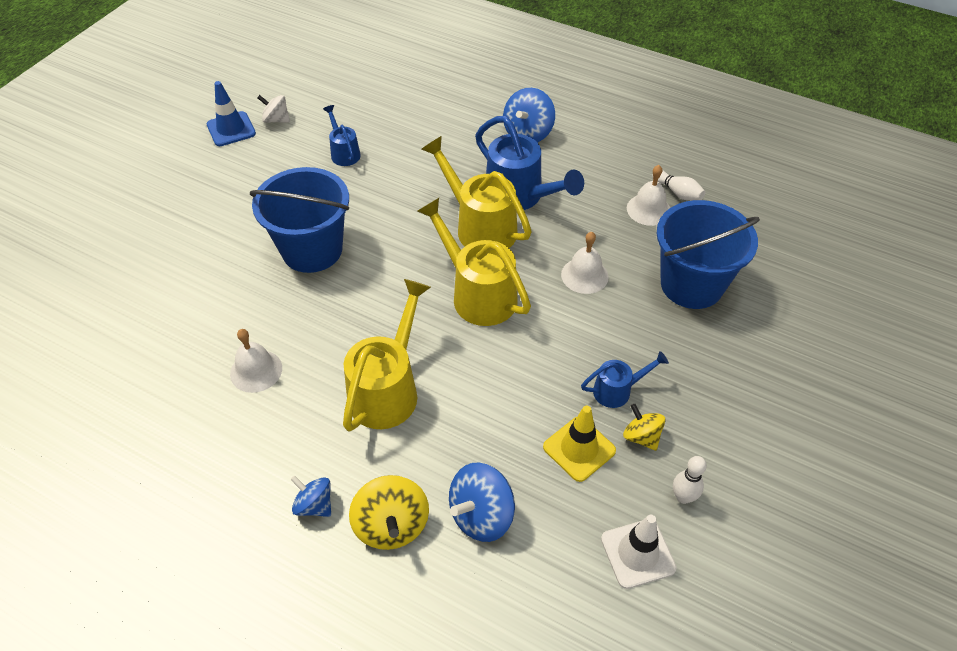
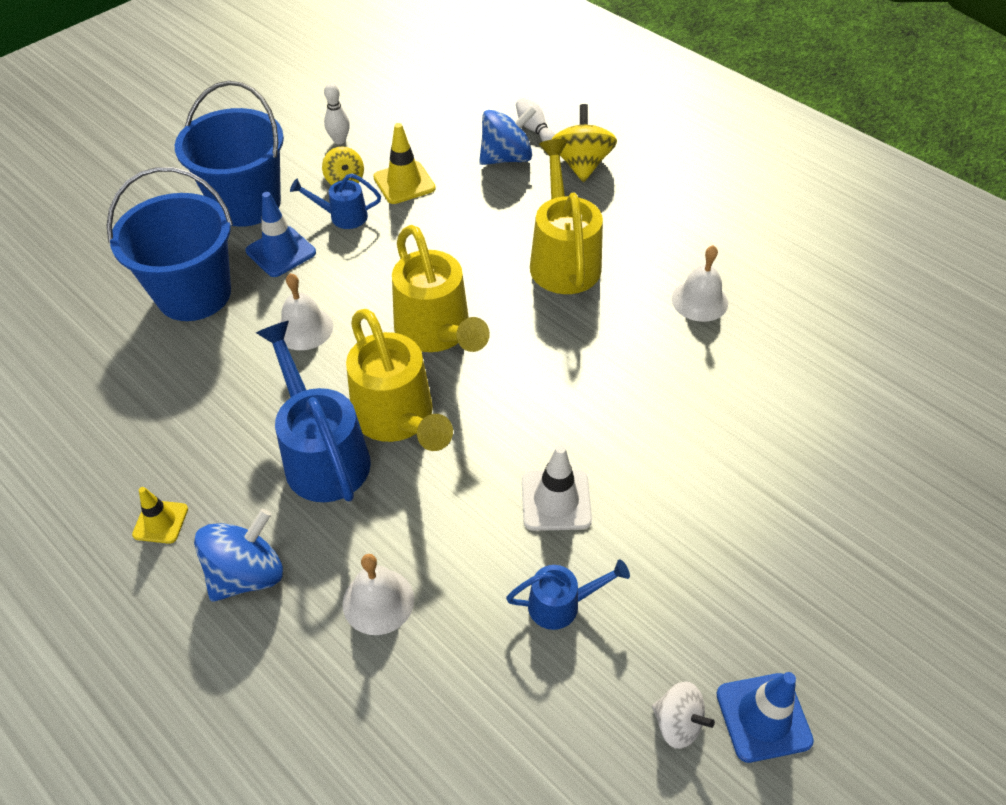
camera: 165 degrees left, 0 degrees up
(312, 250) = (629, 432): blue bucket -> blue bucket (247, 204)
(314, 505) = (644, 187): blue spinning top -> none
(344, 152) = (562, 604): blue watering can -> blue watering can turned 90 degrees counterclockwise
(388, 389) = (563, 259): yellow watering can -> yellow watering can turned 135 degrees clockwise
(594, 146) = (160, 522): none -> yellow traffic cone
(638, 553) = (397, 118): white traffic cone -> white traffic cone (556, 500)
(648, 209) = (167, 396): white bell -> white bell (378, 601)
(649, 339) = (281, 252): none -> blue traffic cone
(678, 193) = (109, 412): white bowling pin -> white bowling pin (534, 130)

